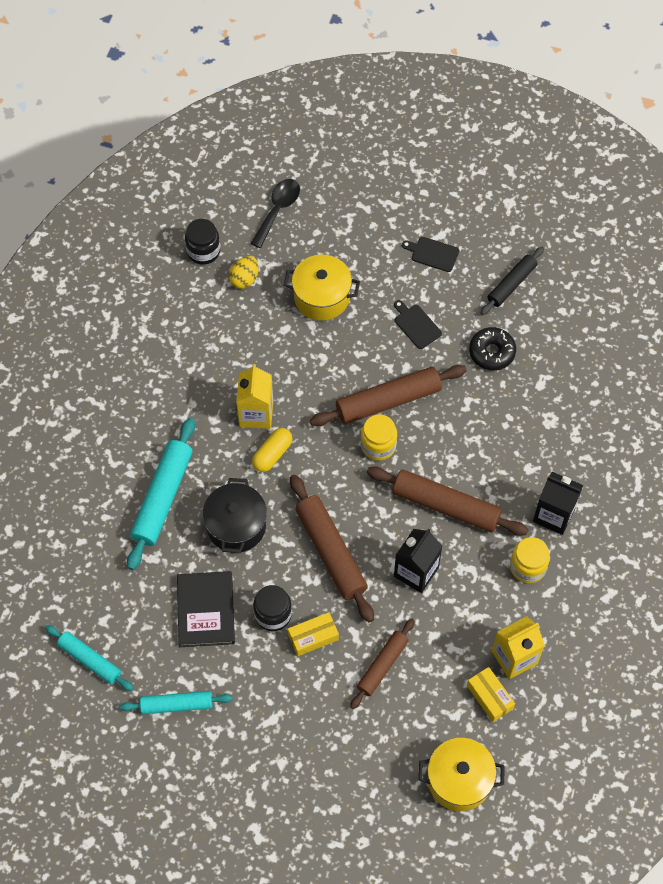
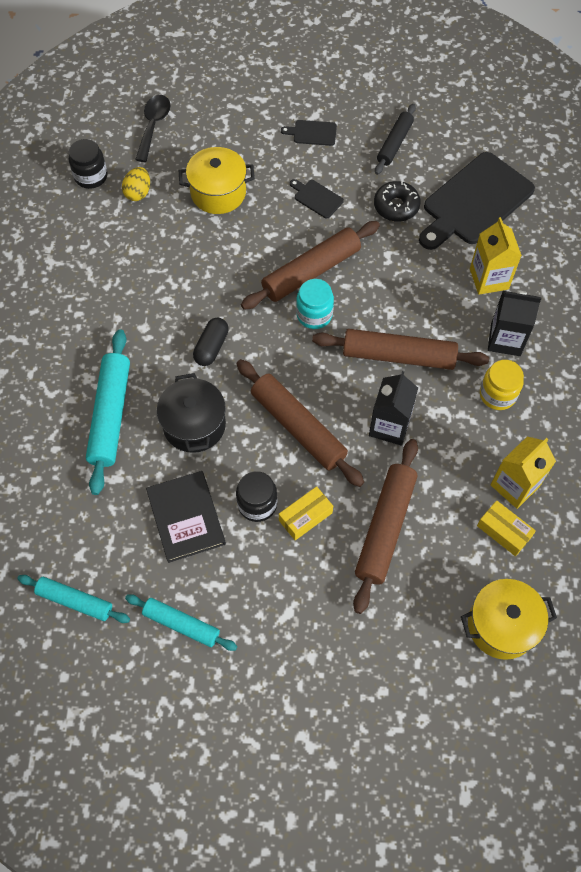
camera: 15 degrees left, 0 degrees up
(177, 705) = (181, 624): turquoise rolling pin -> turquoise rolling pin turned 45 degrees clockwise
(256, 413) = (184, 313): yellow carton -> yellow carton (489, 279)
(272, 454) = (211, 347): yellow capsule -> black capsule
(378, 445) = (314, 315): yellow jar -> turquoise jar
(382, 666) = (385, 528): brown rolling pin -> brown rolling pin, size x1.61
(571, 366) = (475, 202): none -> black cutting board

